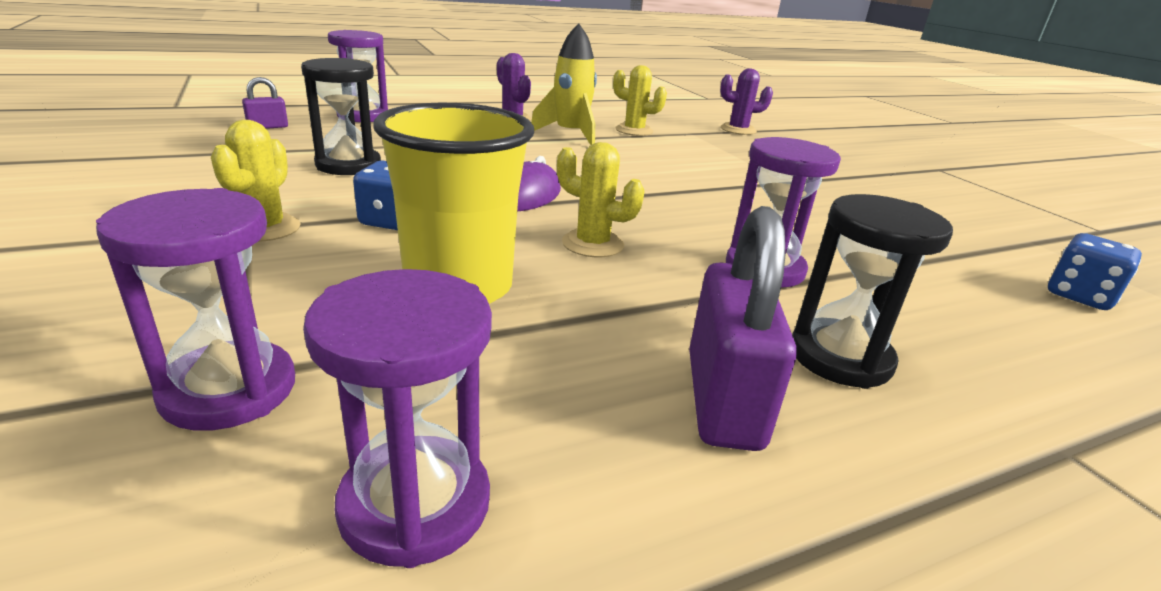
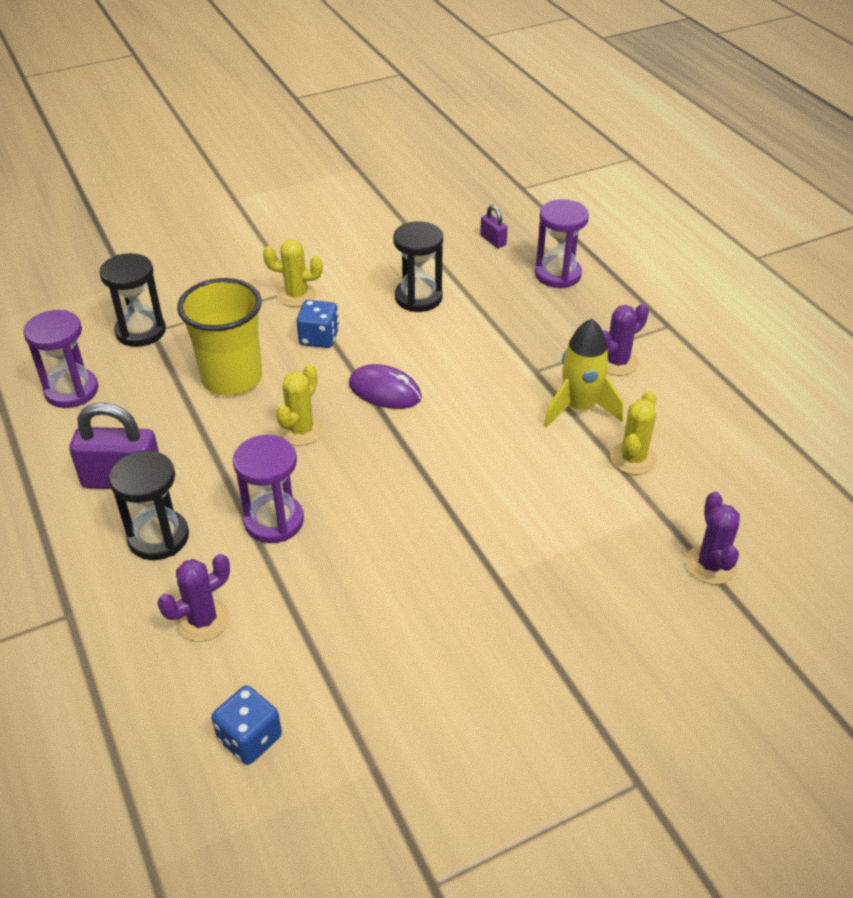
camera: 90 degrees right, 15 degrees up
(229, 390) = (141, 331): purple hourglass -> black hourglass
(957, 321) = (203, 620): none -> purple cactus

